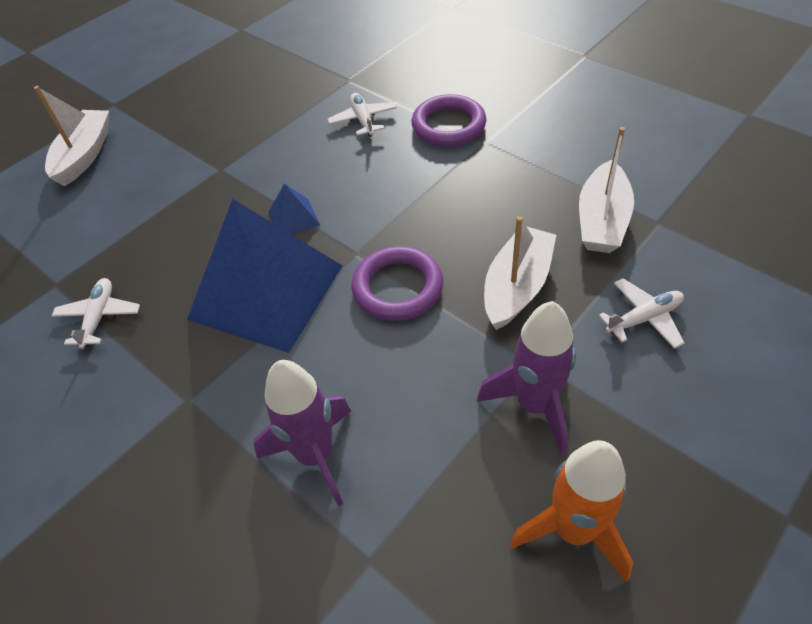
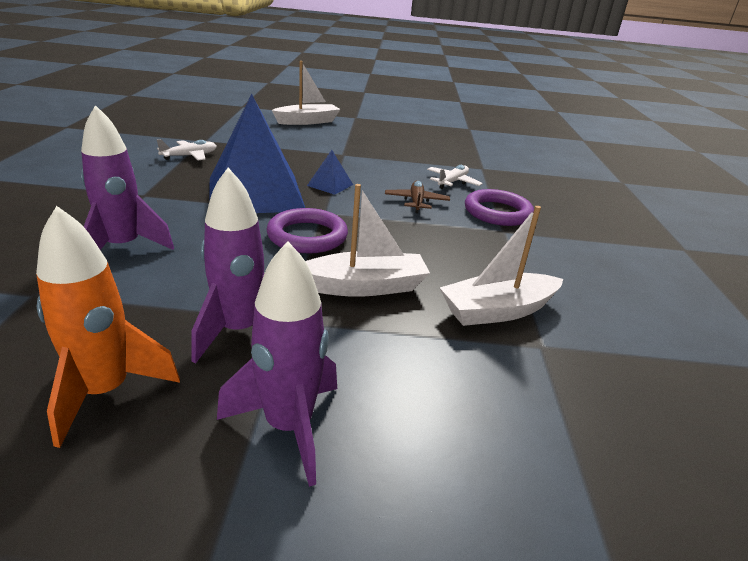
camera: 45 degrees right, 20 degrees down
(386, 170) = (416, 202): none -> brown plane
(643, 318) = (403, 369): white plane -> none
(674, 418) = (289, 426): none -> purple rocket

